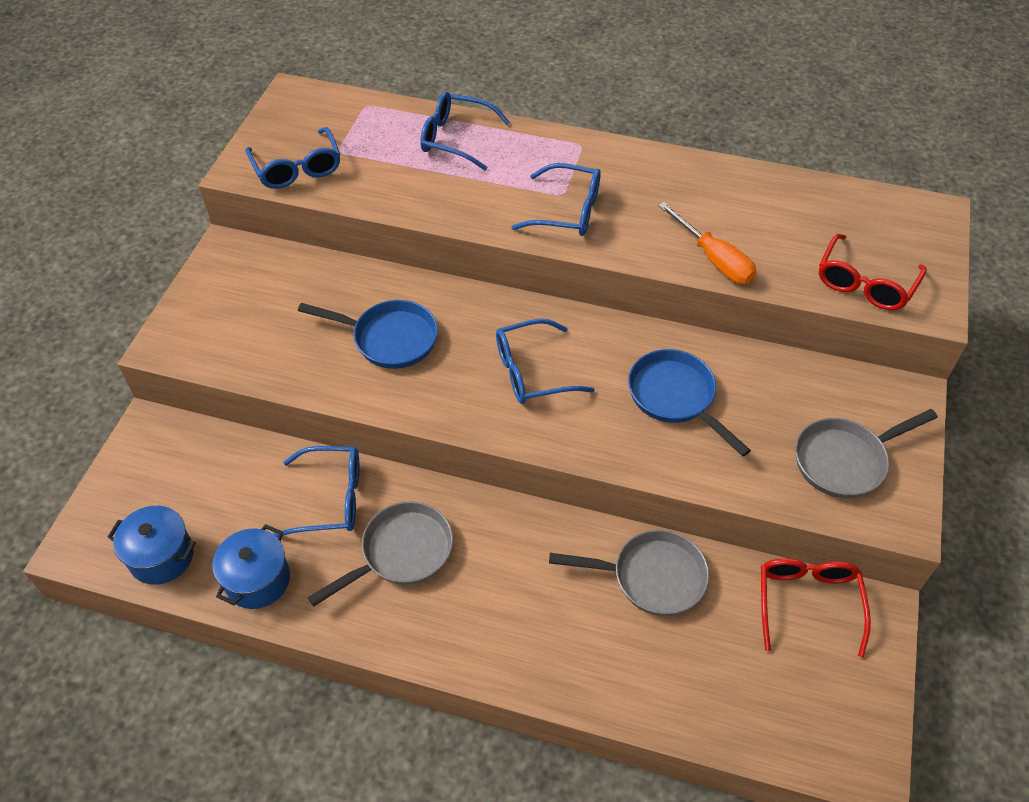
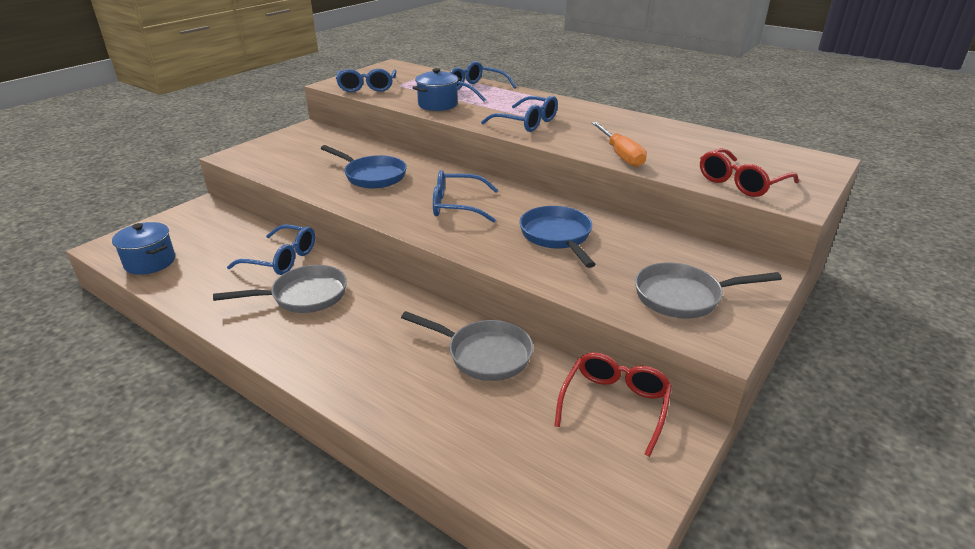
camera: 20 degrees right, 20 degrees down
(257, 580) = (196, 287): blue pot -> blue pot (437, 105)

